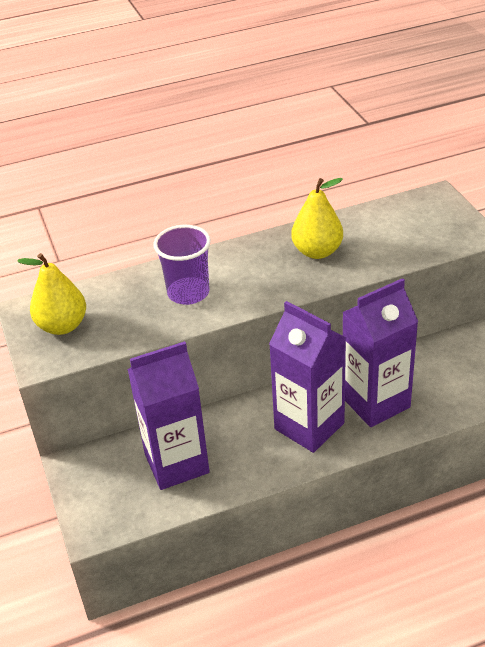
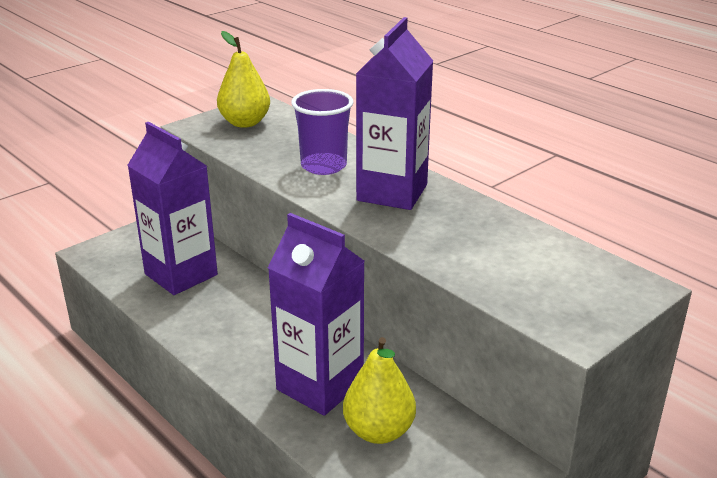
camera: 65 degrees right, 10 degrees down
(309, 426) = (261, 344): purple carton -> purple carton (392, 192)
(317, 251) = (444, 221): yellow pear -> yellow pear (378, 431)

